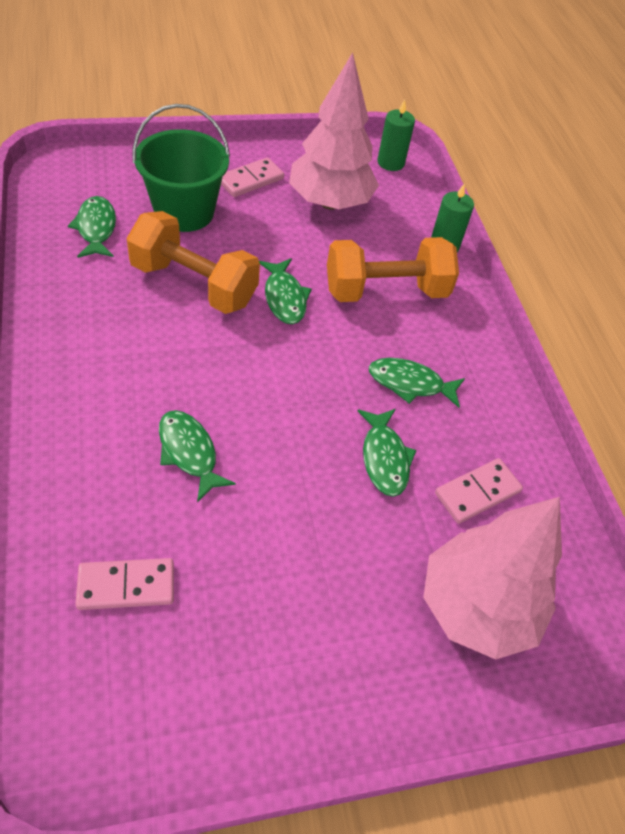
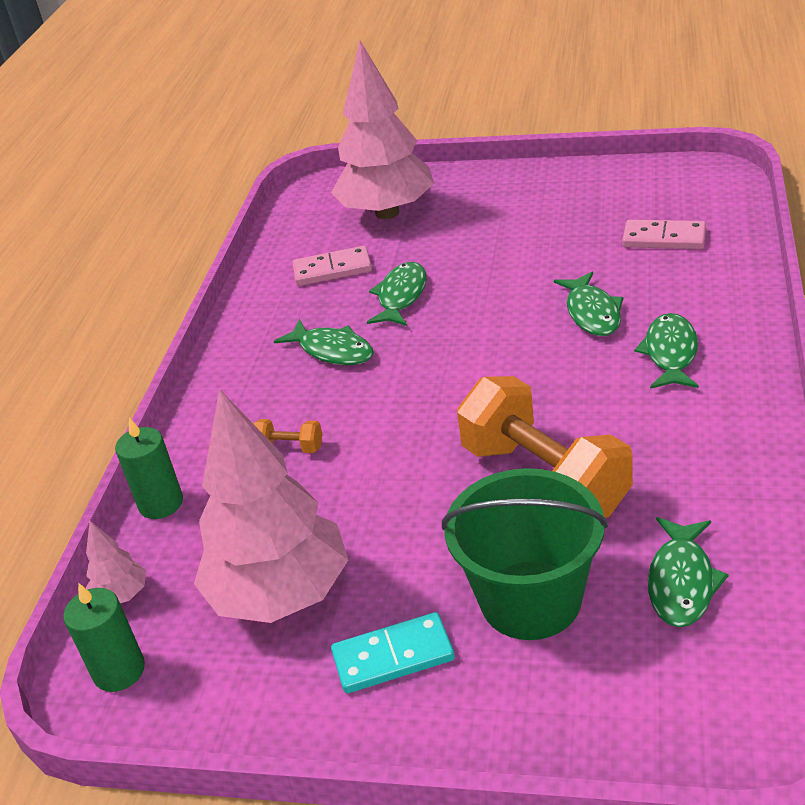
camera: 145 degrees left, 15 degrees down
(250, 180) = (393, 656): pink domino -> turquoise domino
(284, 298) = (427, 451): green fish -> green fish (670, 353)
(386, 291) = (289, 448): orange dumbbell -> orange dumbbell, size x0.41
(421, 194) = (122, 595): none -> pink tree

